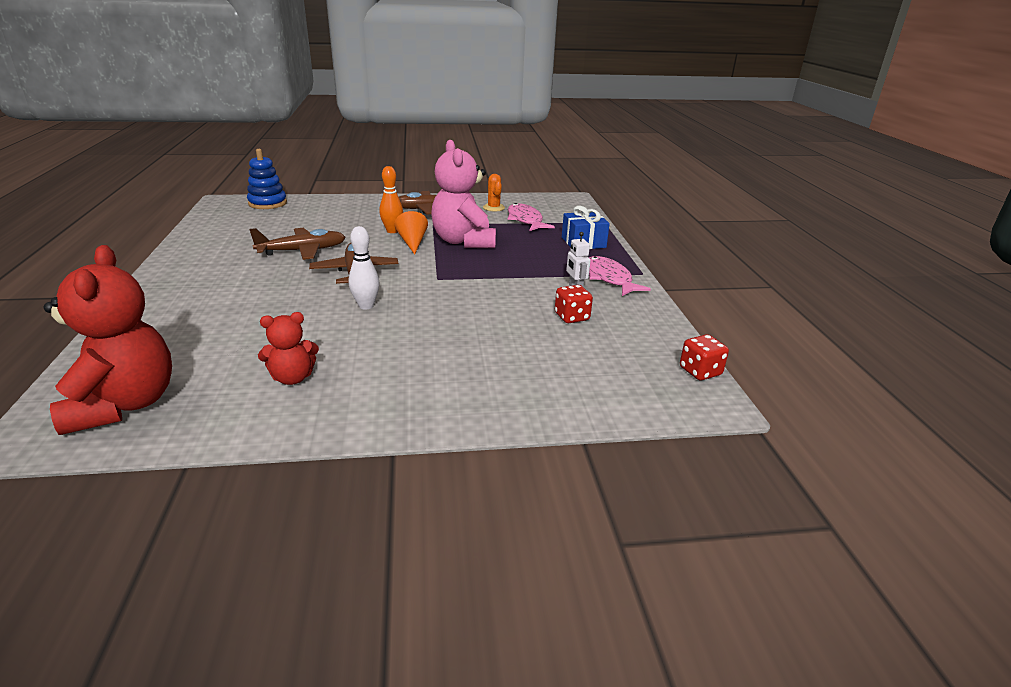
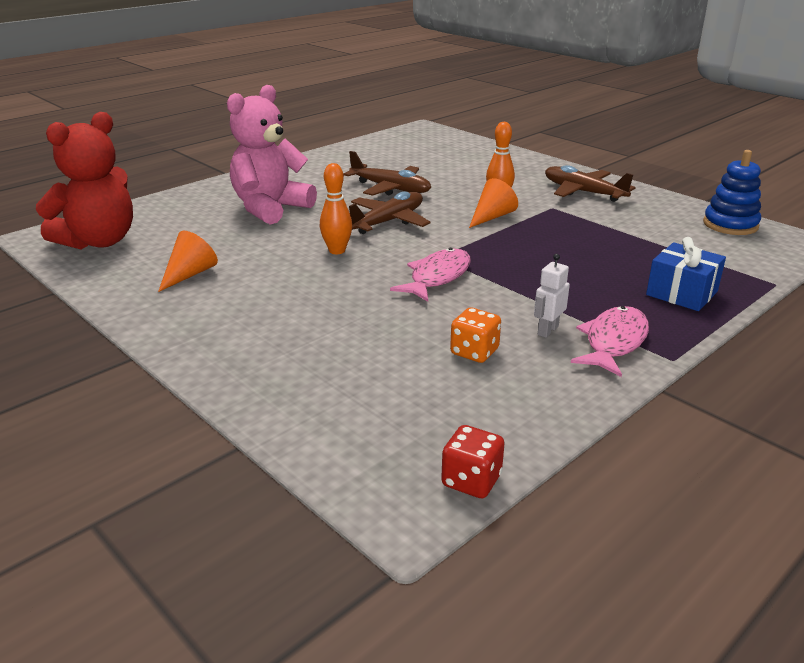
camera: 55 degrees right, 0 degrees up
(267, 203) = (451, 140): blue stacking toy -> blue stacking toy (730, 224)
(292, 378) = (189, 274): red teddy bear -> orange cone
(366, 306) = (337, 251): white bowling pin -> orange bowling pin
(464, 241) = (542, 235): pink teddy bear -> pink teddy bear (270, 208)
(494, 208) = (660, 215): orange cactus -> none
(525, 220) = (667, 242): pink fish -> pink fish (437, 277)
(572, 317) = (474, 352): red dice -> orange dice

